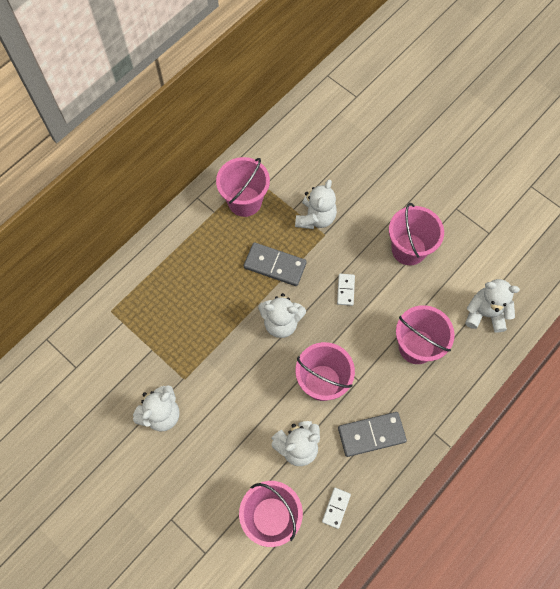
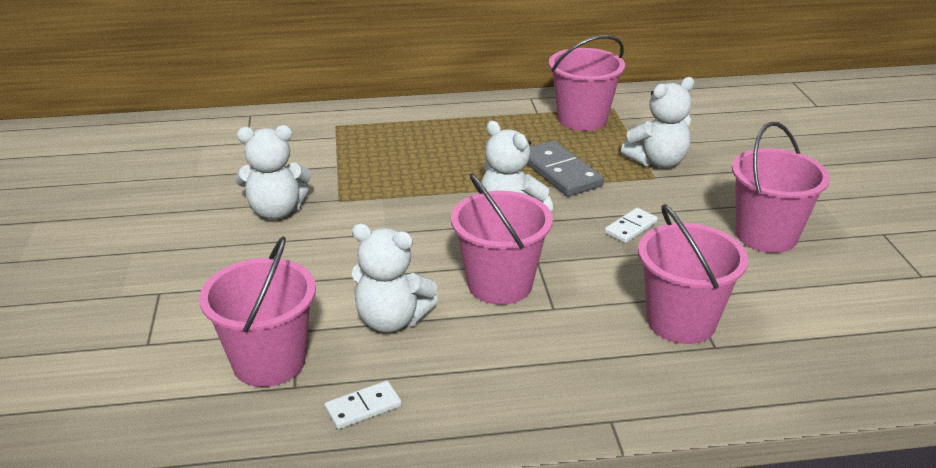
camera: 40 degrees right, 35 degrees down
(371, 434) = (508, 366): grey domino -> none
(485, 313) = (838, 346): white teddy bear -> none

